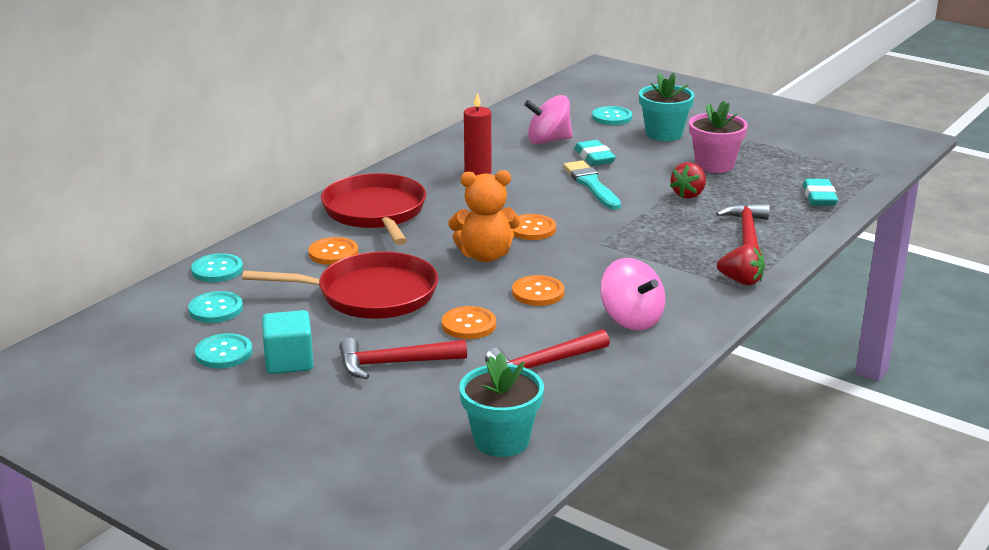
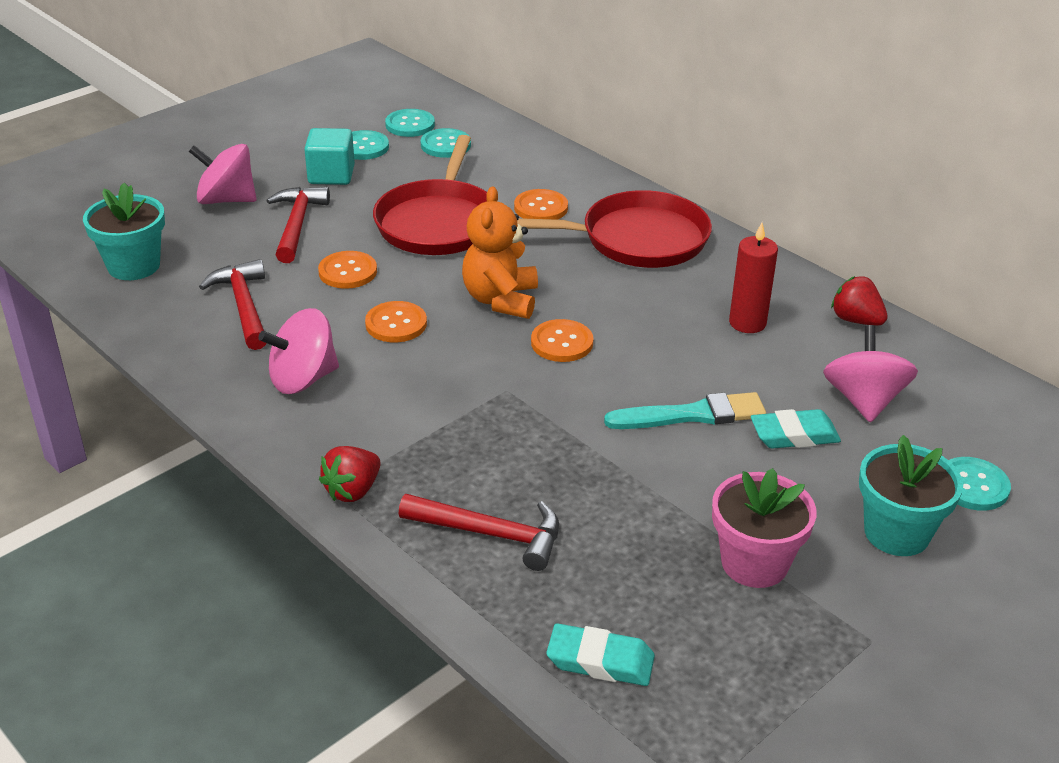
camera: 100 degrees right, 10 degrees up
(217, 270) = (525, 147): turquoise button -> turquoise button (410, 125)
(354, 414) = (226, 200): none -> pink spinning top
(688, 194) = (640, 505): red strawberry -> red strawberry (856, 320)

